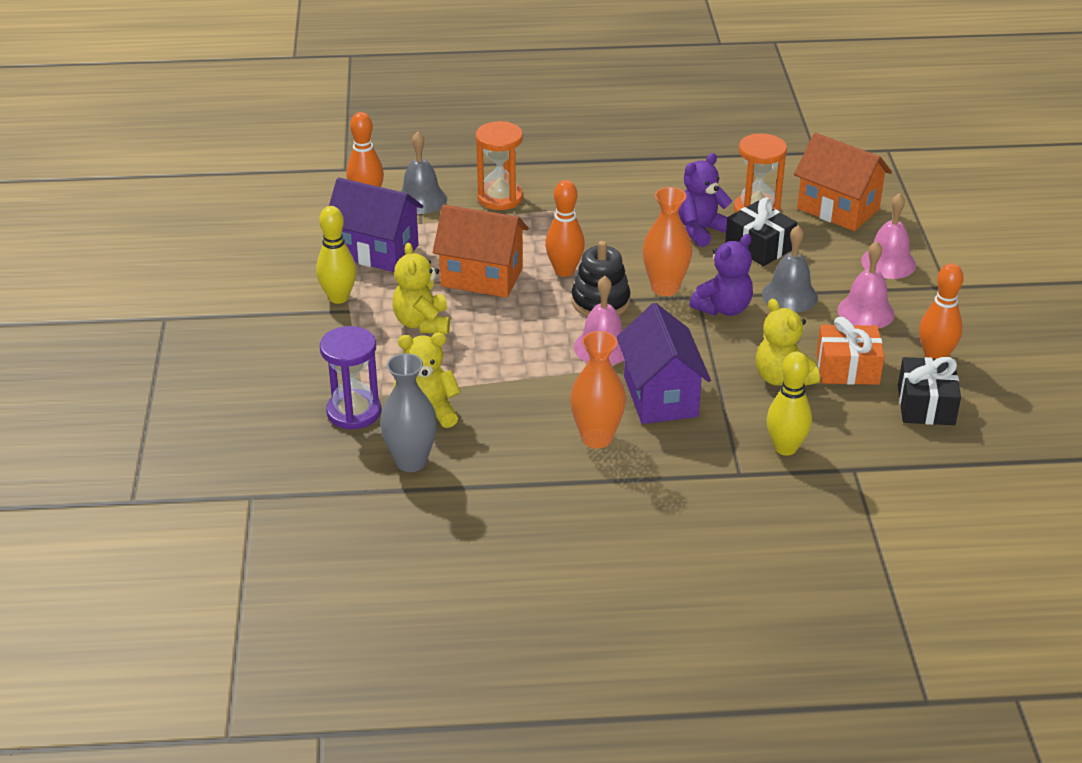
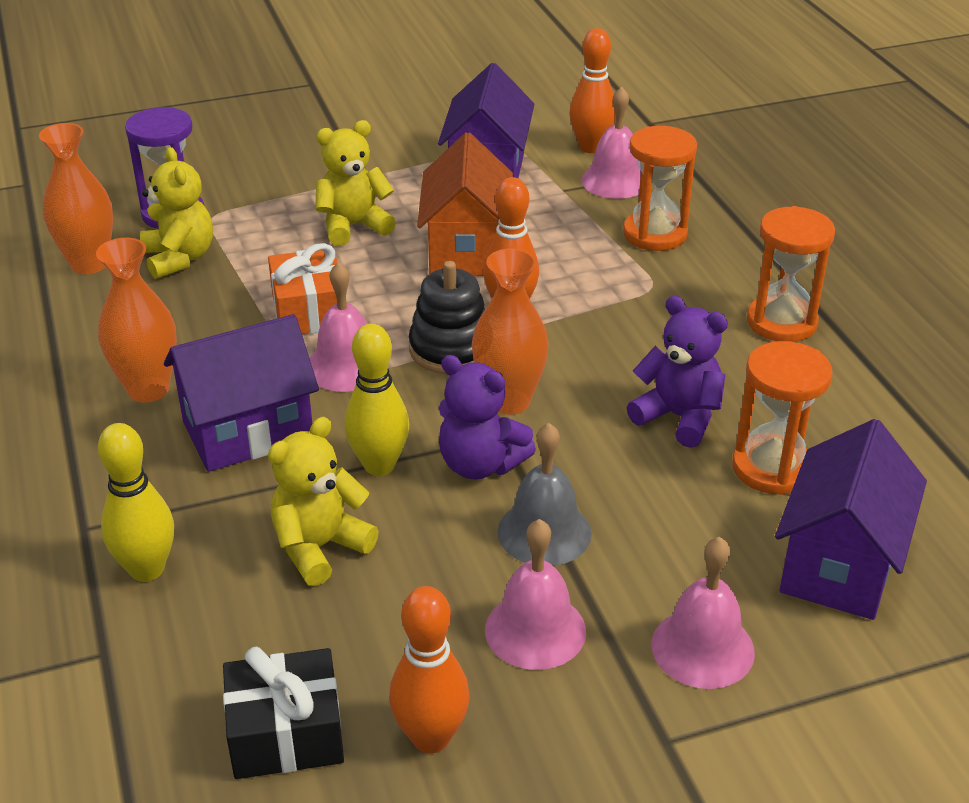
camera: 75 degrees right, 0 degrees up
(338, 298) = (383, 166): yellow bowling pin -> yellow bowling pin (379, 465)
(411, 461) = (89, 264): grey vase -> orange vase
(421, 199) = (615, 181): grey bell -> pink bell
(622, 175) = (781, 322): none -> orange hourglass
(759, 246) = (668, 483): black gift -> none
(838, 209) = (839, 565): orange house -> purple house
(847, 368) = (365, 621): orange gift -> orange gift (309, 311)

